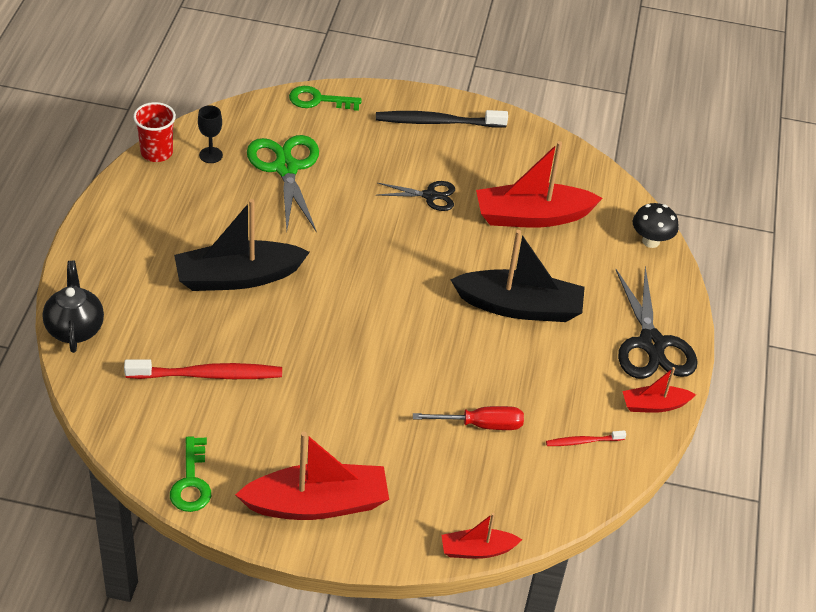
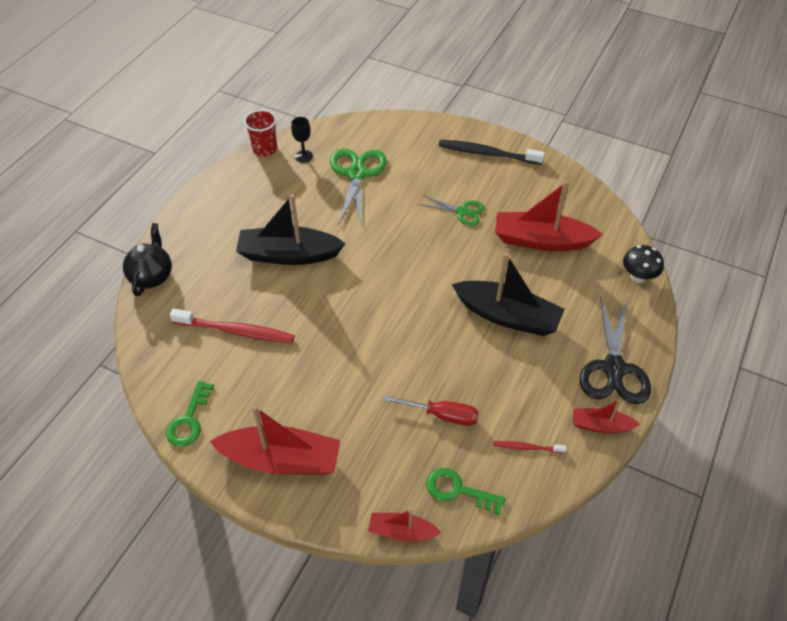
camera: 20 degrees right, 5 degrees up
(318, 100) = (400, 125): green key -> green key (458, 490)
(430, 196) = (462, 211): black scissors -> green scissors

